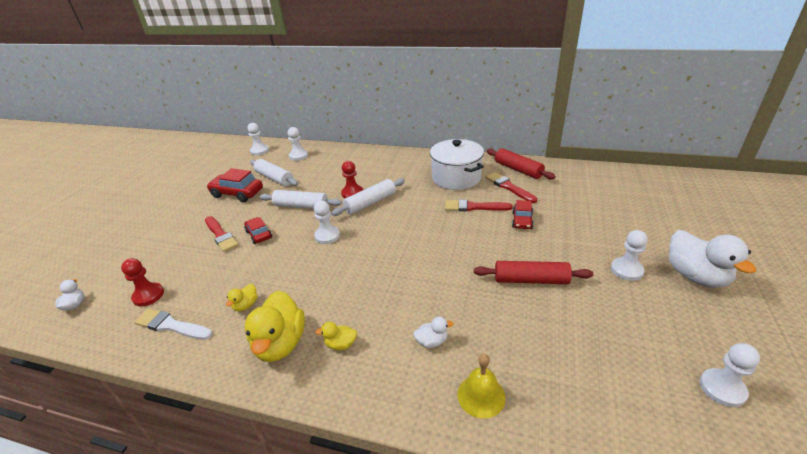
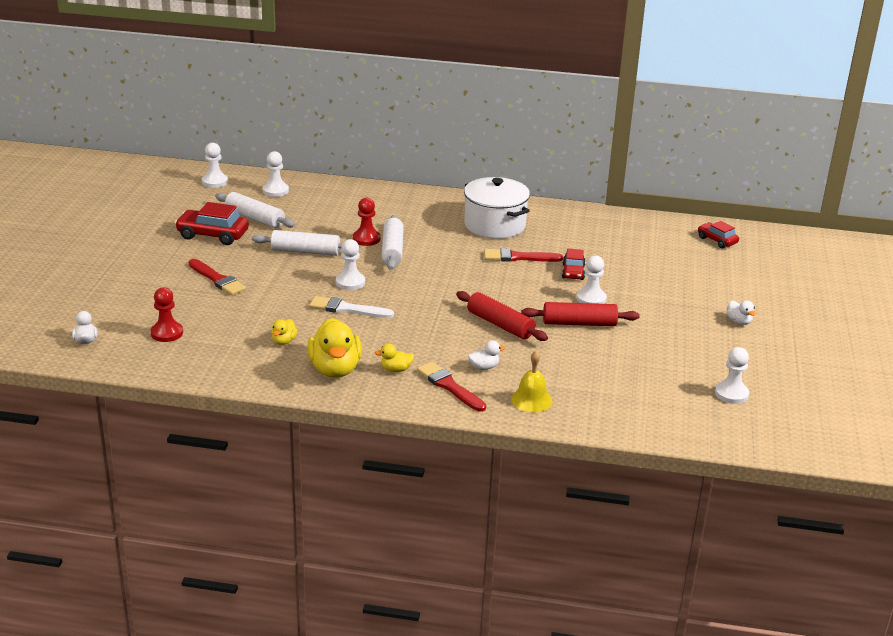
camera: 10 degrees left, 5 degrees down
(171, 326) = (211, 356): white brush -> white brush (347, 309)
(259, 234) = (265, 280): red car -> red car (717, 240)
(370, 203) = (392, 250): white rolling pin -> white rolling pin turned 45 degrees counterclockwise
(509, 187) = (559, 237): red brush -> red brush (449, 386)
(518, 170) = (571, 218): red rolling pin -> red rolling pin (500, 324)
(626, 270) = (675, 316): white pawn -> white pawn (591, 299)
(695, 276) = (739, 322): white duck -> white duck, size x0.47

